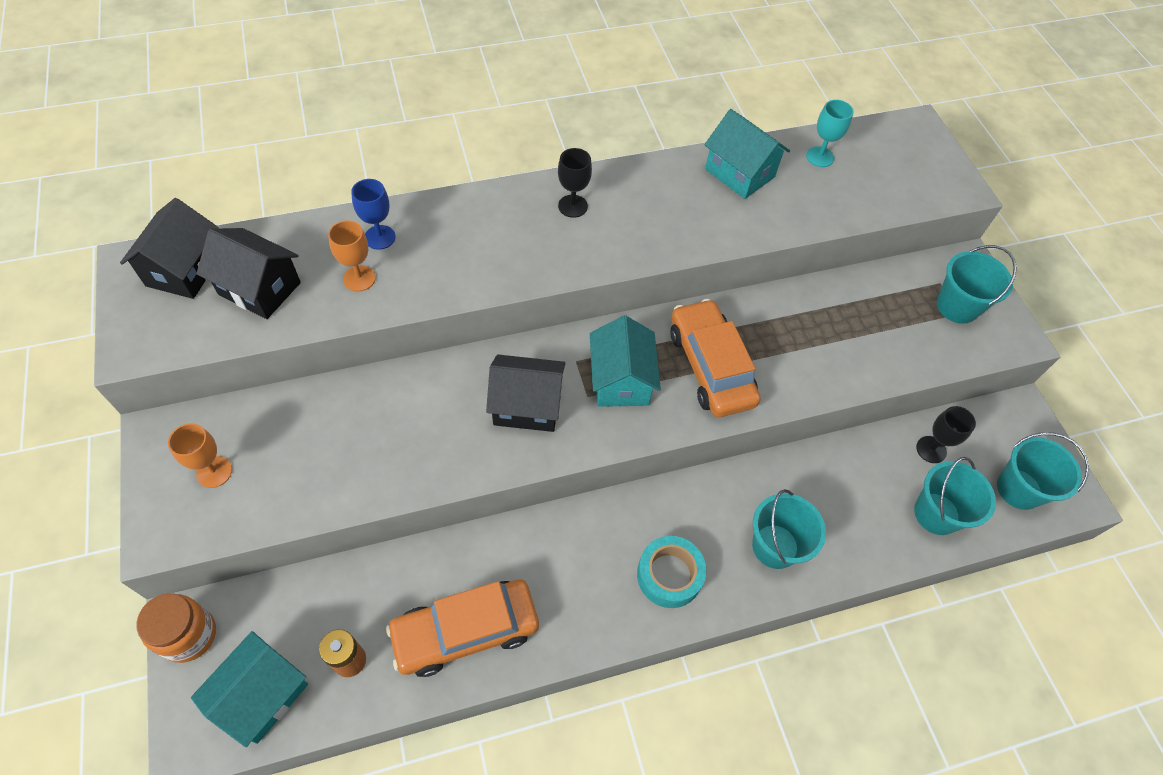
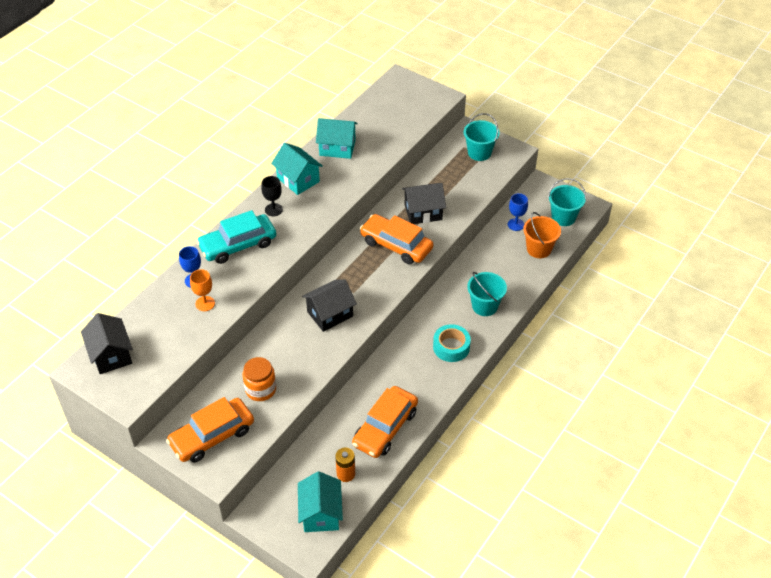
camera: 35 degrees left, 10 degrees down
(189, 635) = (261, 518): orange jar -> orange jar (260, 389)
(214, 472) = (212, 436): orange goblet -> orange car
(259, 288) = (160, 338): black house -> black house (423, 212)
(480, 225) = (238, 245): none -> turquoise car
(621, 380) = (362, 276): turquoise house -> turquoise house (298, 180)
(820, 157) = (367, 118): turquoise goblet -> none
(931, 449) = (515, 224): black goblet -> blue goblet
(936, 513) = (539, 249): turquoise bucket -> orange bucket

